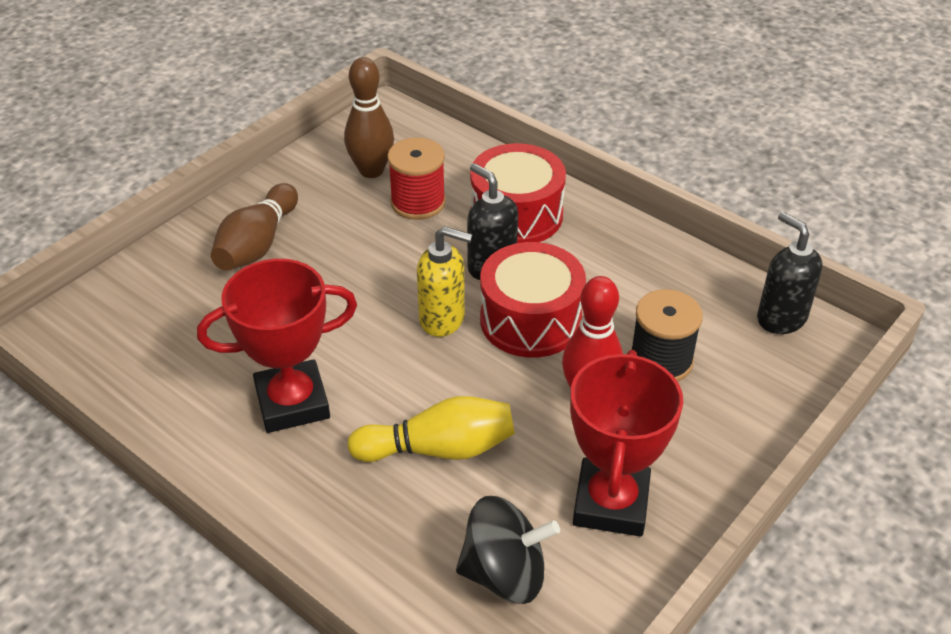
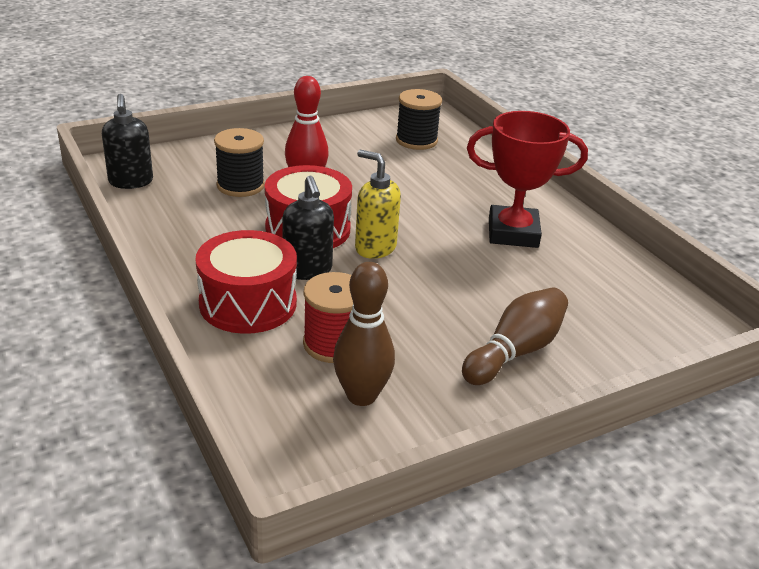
camera: 160 degrees left, 10 degrees down
(439, 449) = (422, 188): yellow bowling pin -> none
(505, 574) = (416, 140): black spinning top -> black spool
(611, 503) = (338, 145): red trophy -> none

